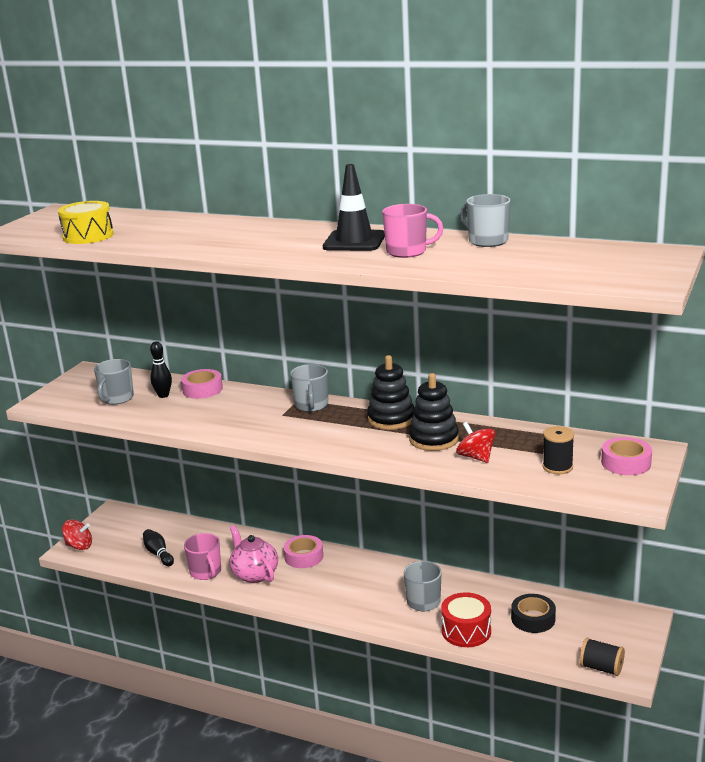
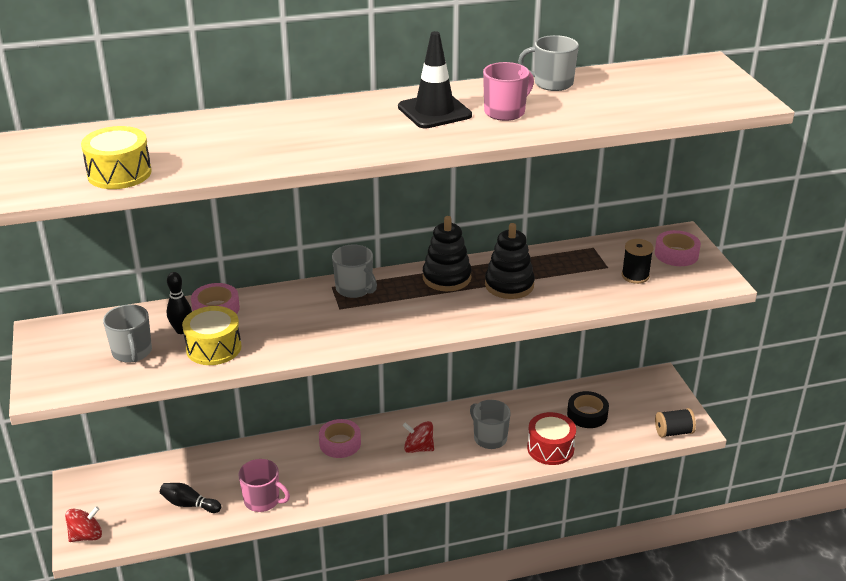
camera: 40 degrees left, 10 degrees up
(166, 412) = (213, 348): none -> yellow drum
(254, 574) = (313, 481): pink teapot -> none
(476, 457) = (564, 290): red spinning top -> red spinning top (418, 448)

